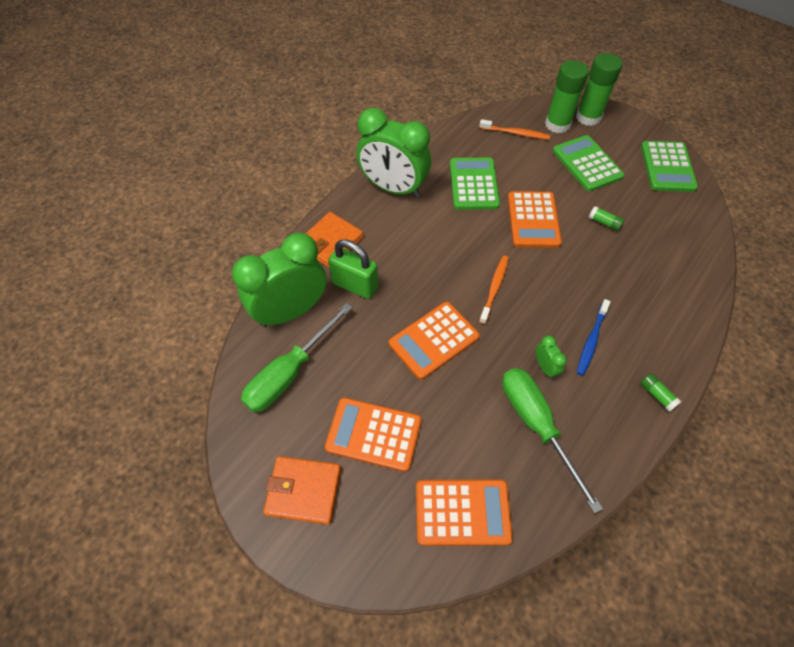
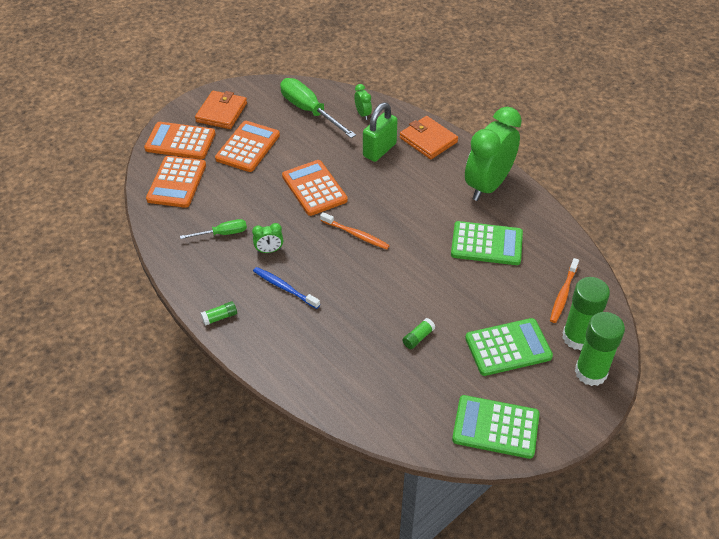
camera: 100 degrees right, 10 degrees down
(291, 311) = (363, 114): green clock -> green clock, size x0.40
(533, 220) = (431, 280): orange calculator -> orange calculator (180, 141)
(536, 425) = (222, 233): green screwdriver -> green screwdriver, size x0.54

